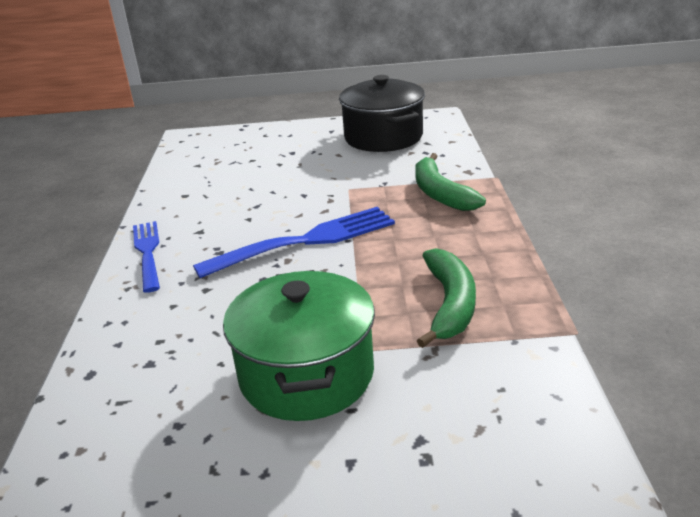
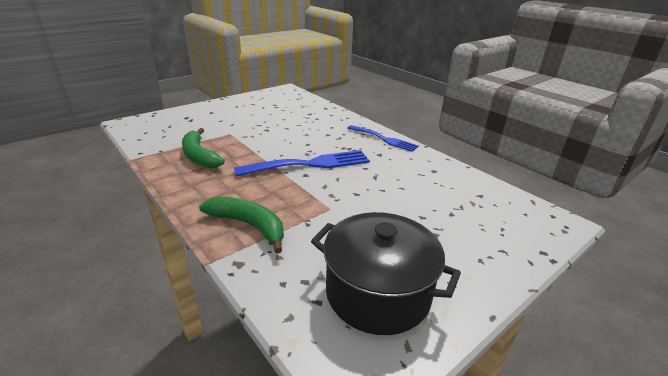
camera: 140 degrees right, 0 degrees up
(306, 241) = (309, 164): blue fork -> blue fork turned 135 degrees counterclockwise
(307, 374) = (246, 123): green pot -> none

